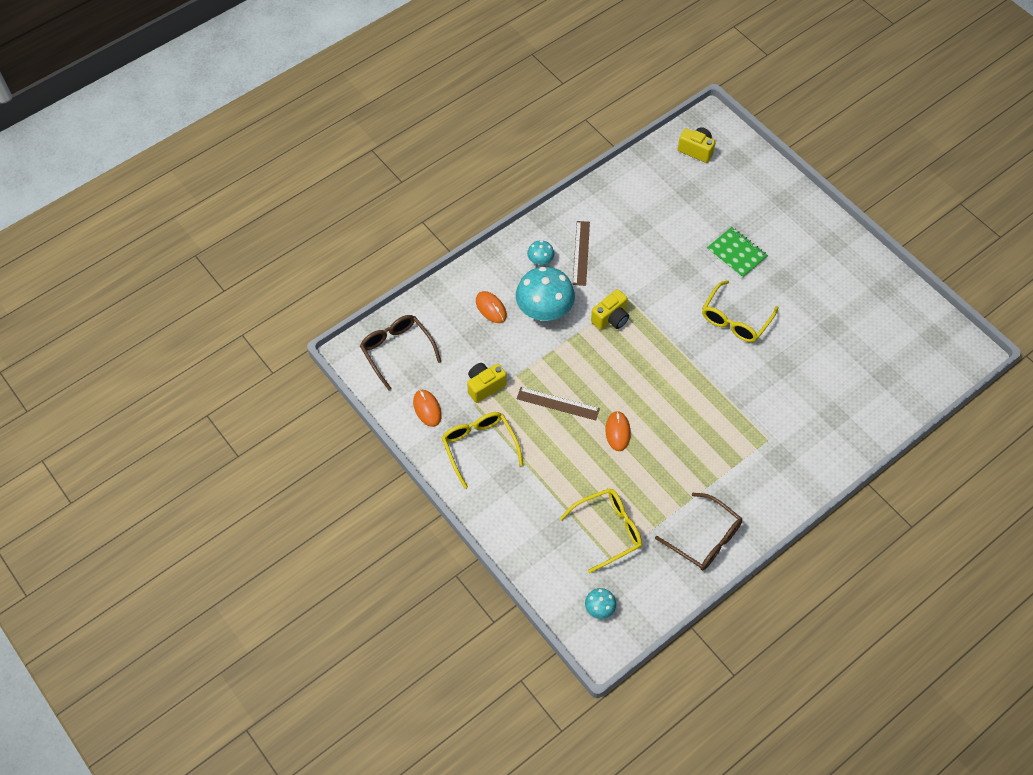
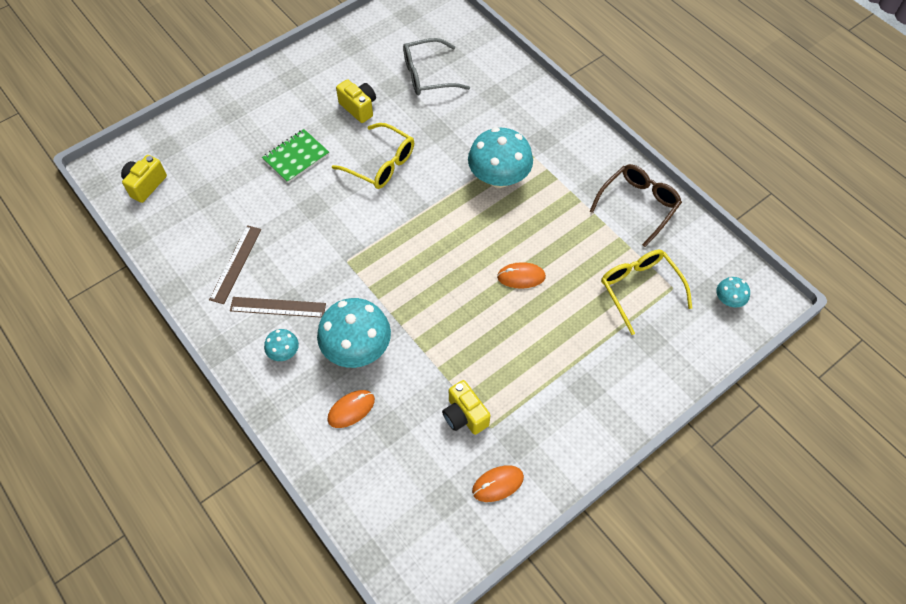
camera: 90 degrees left, 0 degrees up
(397, 351) = (411, 526): brown glasses -> none
(479, 447) = (548, 421): yellow glasses -> none
(557, 404) = (487, 335): brown ruler -> brown ruler (236, 264)
(611, 318) = (373, 279): yellow camera -> yellow camera (359, 108)
(728, 416) = (499, 177): none -> turquoise mushroom
(852, 356) = (428, 75): none -> grey glasses

